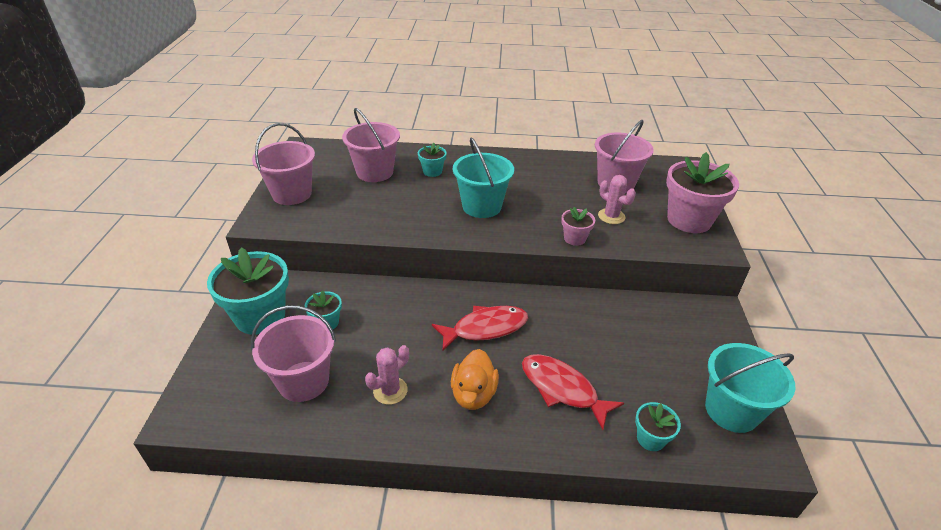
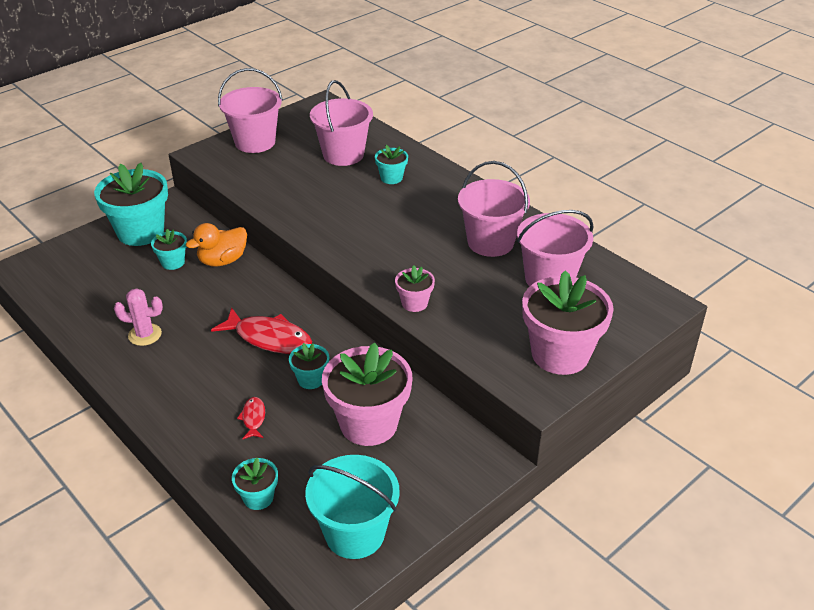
camera: 45 degrees right, 0 degrees up
(303, 381) = (106, 292): pink bucket -> pink bucket (490, 242)
(473, 394) = (190, 376): orange duck -> orange duck (222, 260)
(481, 206) = (382, 230): turquoise bucket -> none
(555, 336) = (311, 379): none -> turquoise flower pot
(562, 389) = (253, 418): red fish -> red fish, size x0.49
(611, 216) = (485, 305): pink cactus -> none
(630, 338) = (368, 424): none -> pink flower pot

